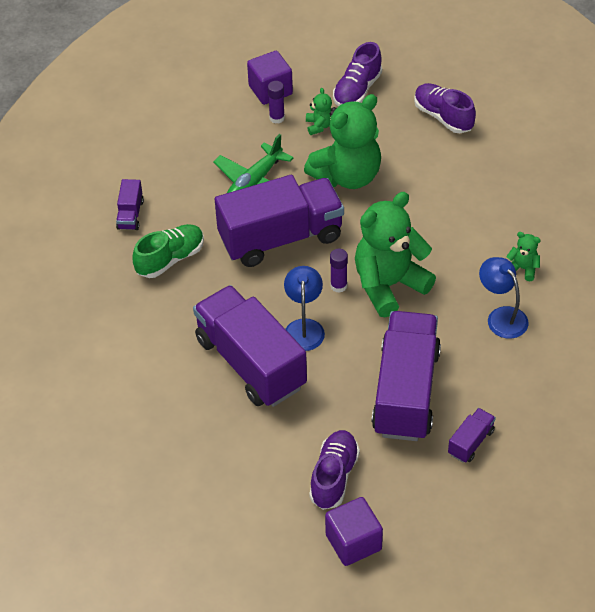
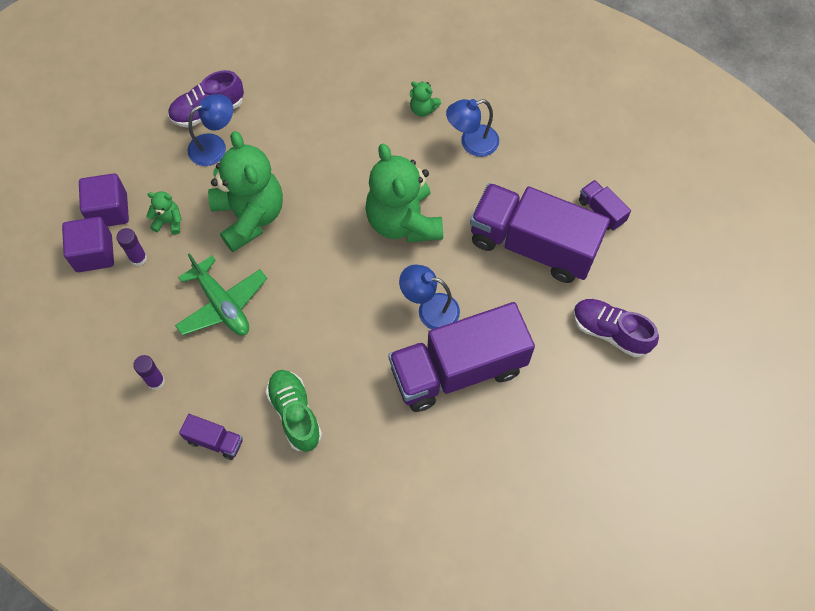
camera: 75 degrees left, 15 degrees up
(281, 238) = (307, 299): purple truck -> none
(338, 286) = (389, 264): purple glue stick -> purple glue stick (156, 381)
(353, 542) = (683, 336): purple cube -> purple cube (109, 210)
(357, 90) = (135, 173): purple shoe -> none
(408, 132) = (215, 146): none -> blue lamp
(523, 269) = (423, 109): green teddy bear -> green teddy bear turned 105 degrees counterclockwise

